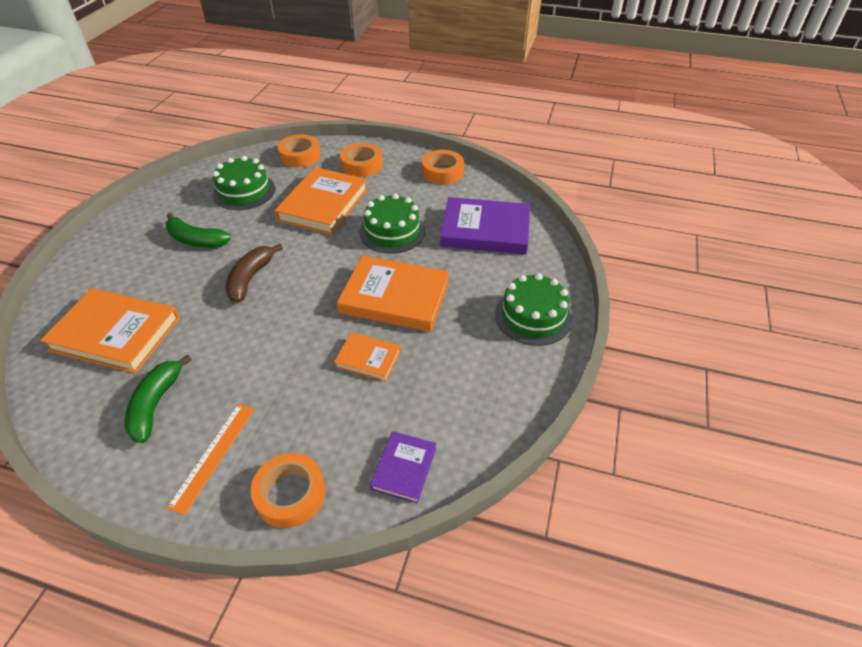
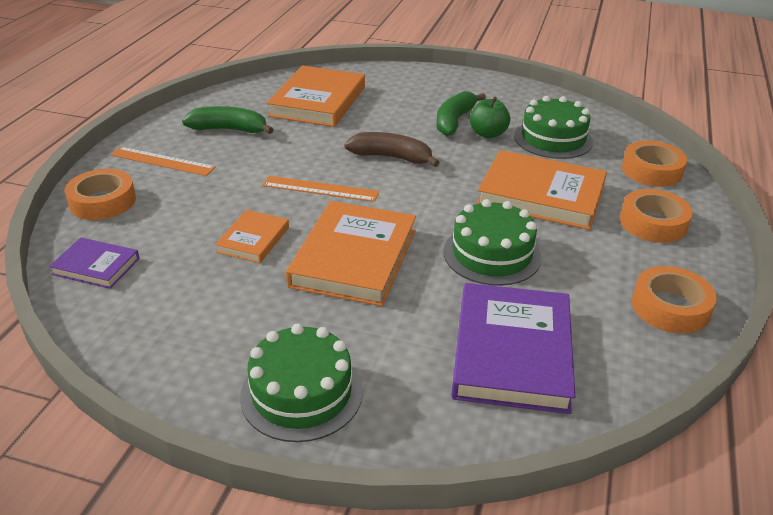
camera: 90 degrees right, 10 degrees down
(226, 223) = (488, 134): none -> green apple
(294, 321) = (320, 189): none -> orange ruler

